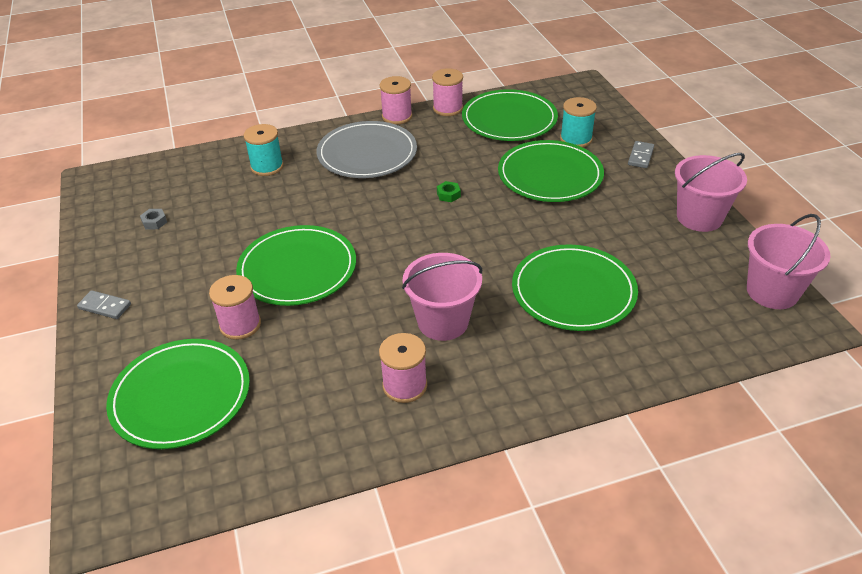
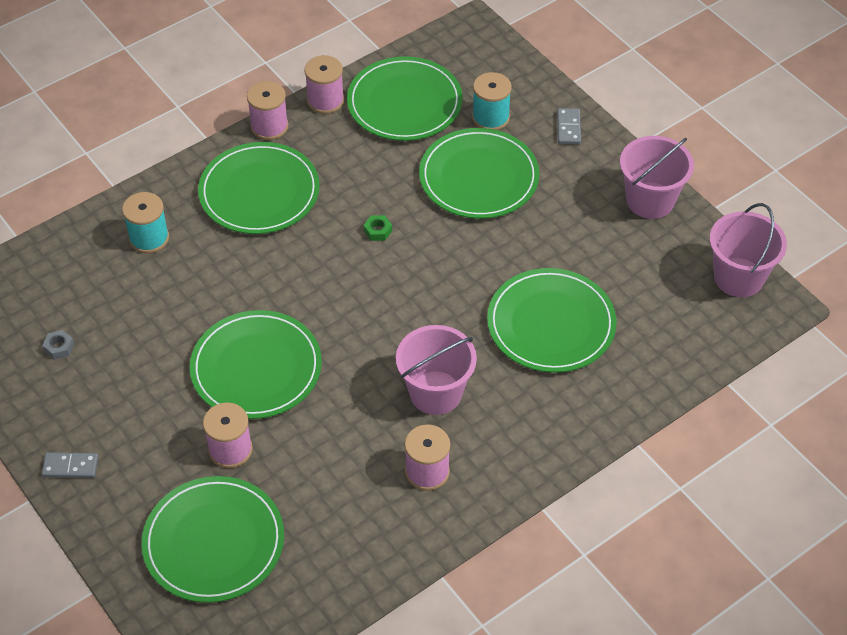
camera: 20 degrees left, 10 degrees up
(367, 153) = (259, 192): grey plate -> green plate

